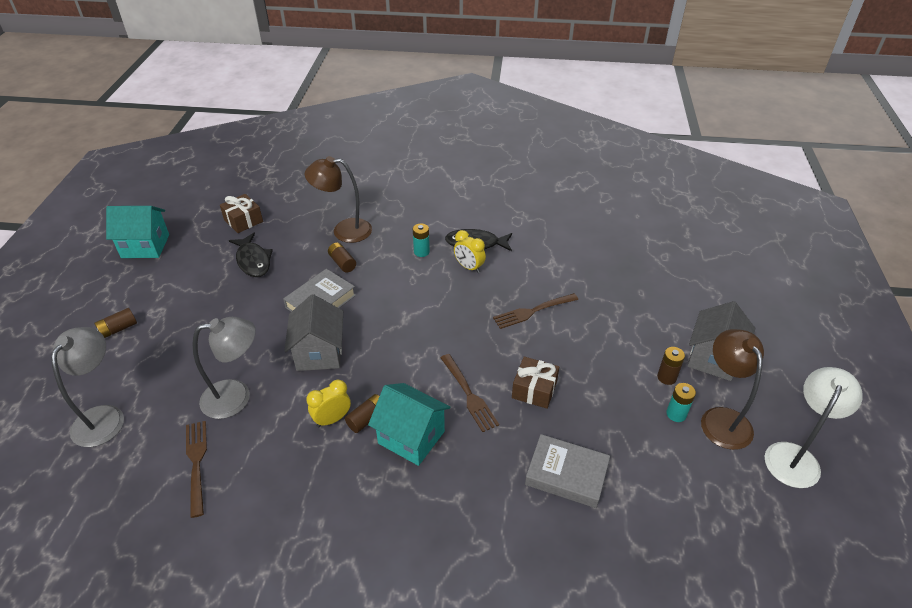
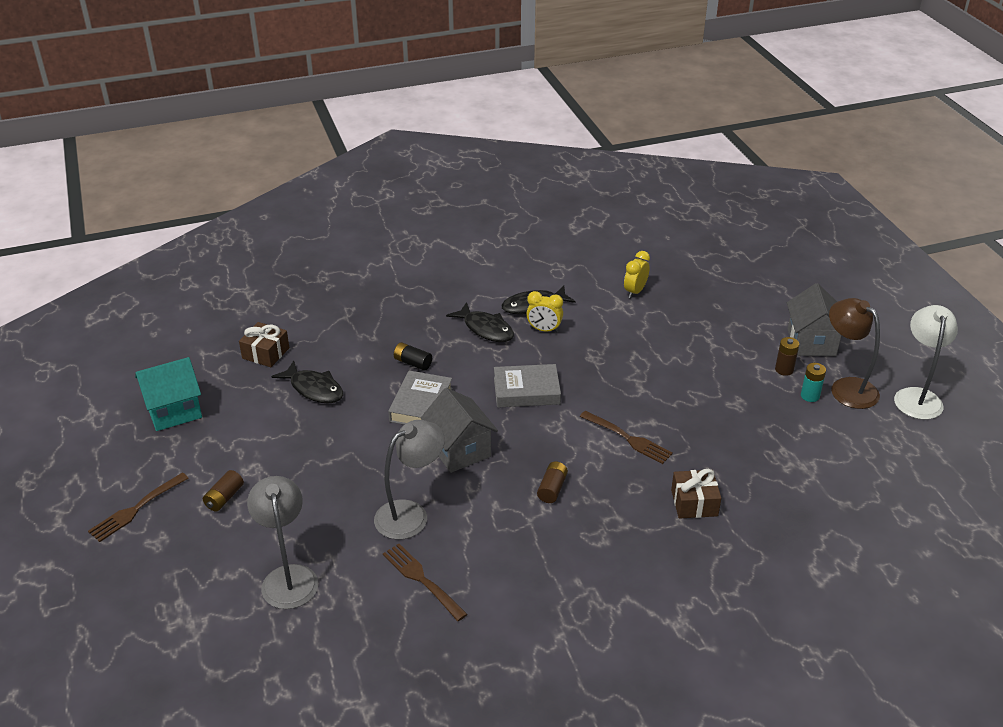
camera: 25 degrees left, 5 degrees down
(332, 419) = (520, 500): yellow clock -> yellow clock (635, 291)
(342, 263) = (413, 363): brown battery -> black battery
(344, 230) = (387, 331): brown lamp -> none
(411, 437) = (604, 489): turquoise house -> none
(421, 252) = (485, 329): turquoise battery -> black fish
(533, 311) = (633, 350): brown fork -> brown fork (137, 508)
(534, 390) = (682, 416): brown gift -> brown gift (694, 503)
(566, 474) = (754, 471): grey book -> grey book (526, 391)

